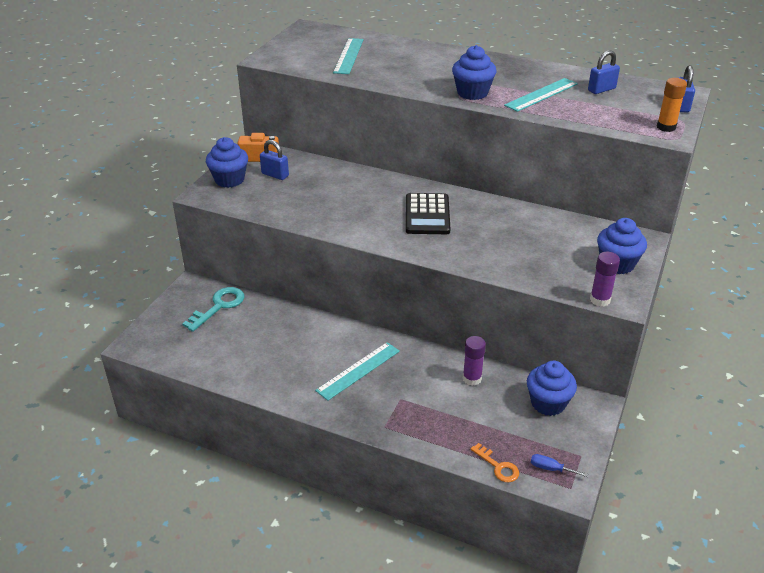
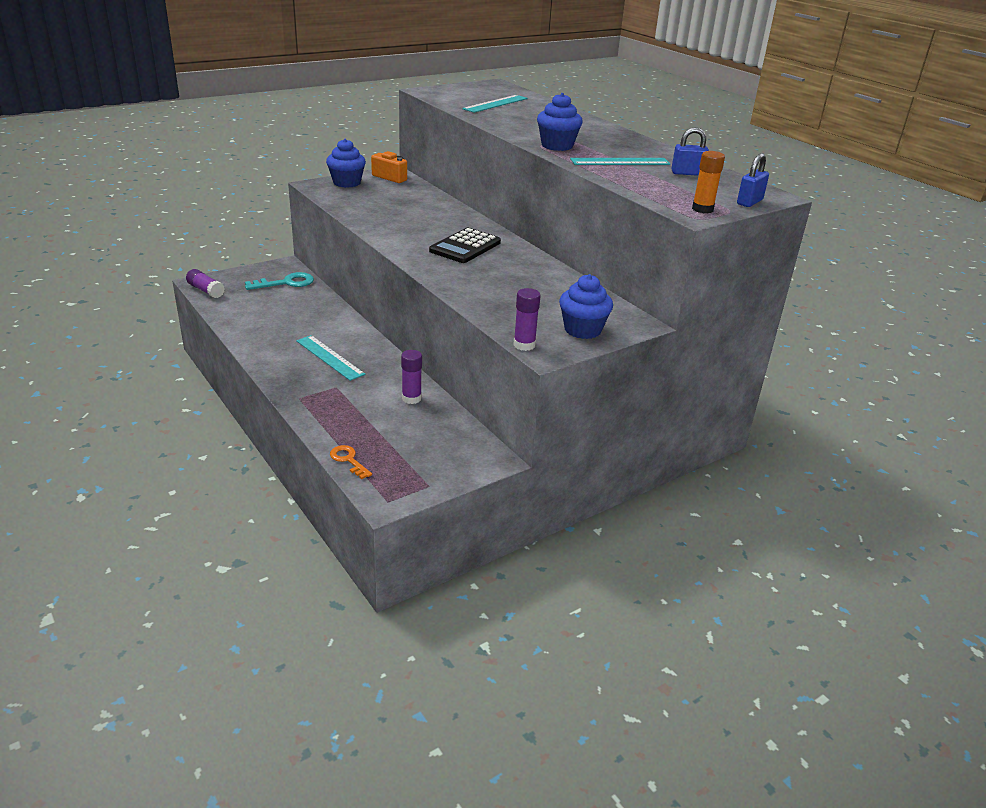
camera: 30 degrees right, 5 degrees down
(153, 351) = (206, 290): none -> purple glue stick
(275, 175) = (385, 190): blue padlock -> none
(358, 370) = (329, 357): turquoise ruler -> turquoise ruler turned 60 degrees clockwise
(498, 466) = (348, 460): orange key -> orange key turned 150 degrees clockwise
(548, 403) = (452, 440): blue cupcake -> none
(551, 469) = (389, 481): blue screwdriver -> none

